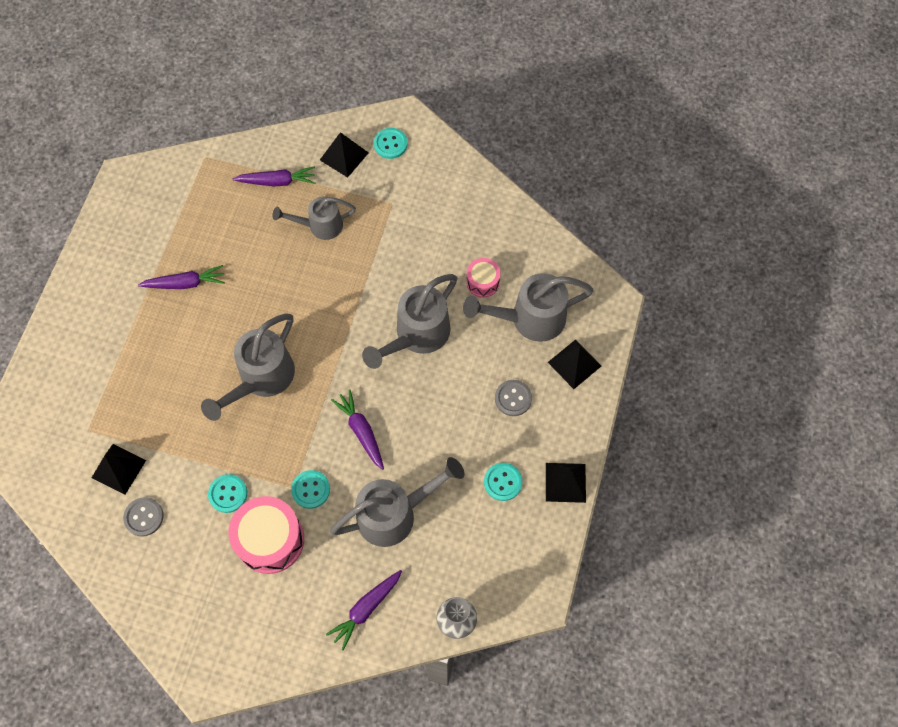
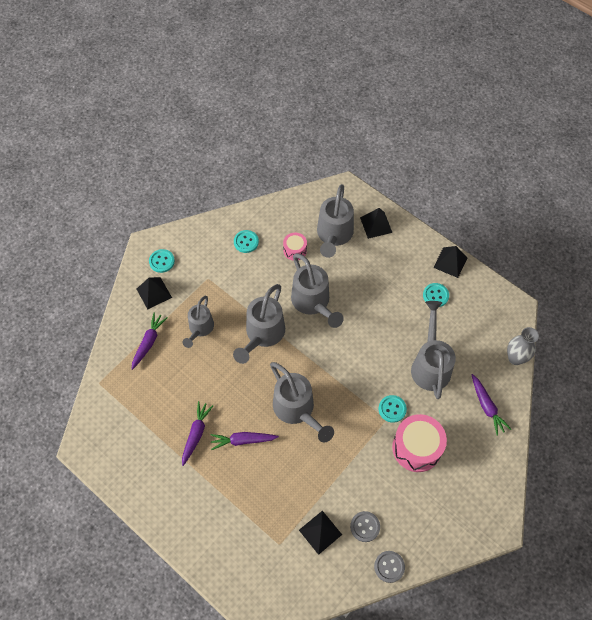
camera: 65 degrees left, 5 degrees down
(228, 494) = (372, 463): turquoise button -> turquoise button (246, 242)
(345, 297) = (263, 334): none -> grey watering can
(361, 431) = (365, 362): purple carrot -> purple carrot (243, 440)
(513, 398) = (383, 267): grey button -> grey button (389, 567)

